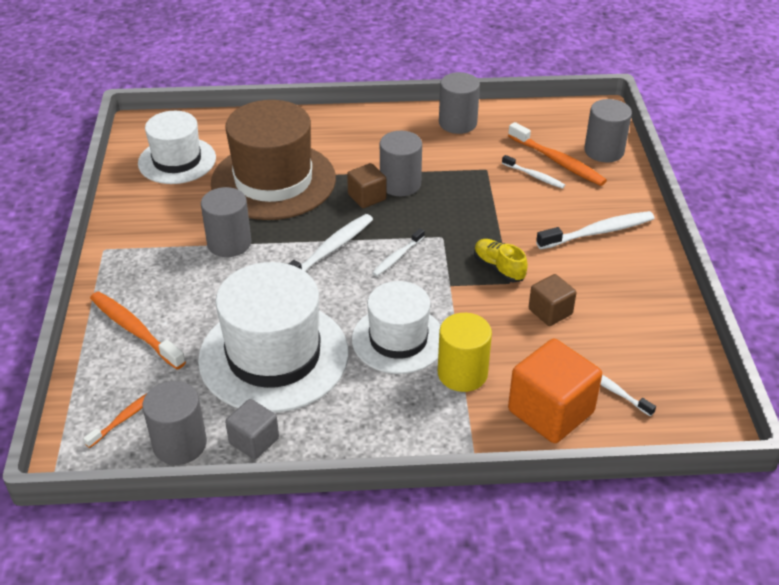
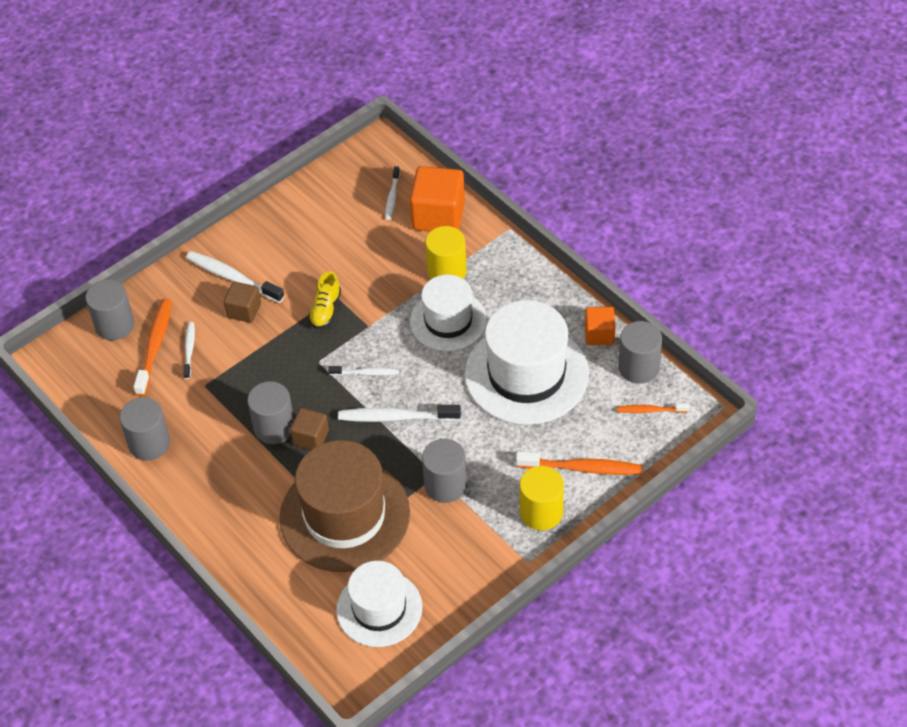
camera: 125 degrees left, 10 degrees up
(132, 281) = (541, 512): none -> yellow cylinder
(135, 330) = (581, 468): orange toothbrush -> orange toothbrush turned 90 degrees counterclockwise
(254, 441) = (599, 334): grey cube -> orange cube
(550, 312) = (347, 260): brown cube -> brown cube (244, 310)

